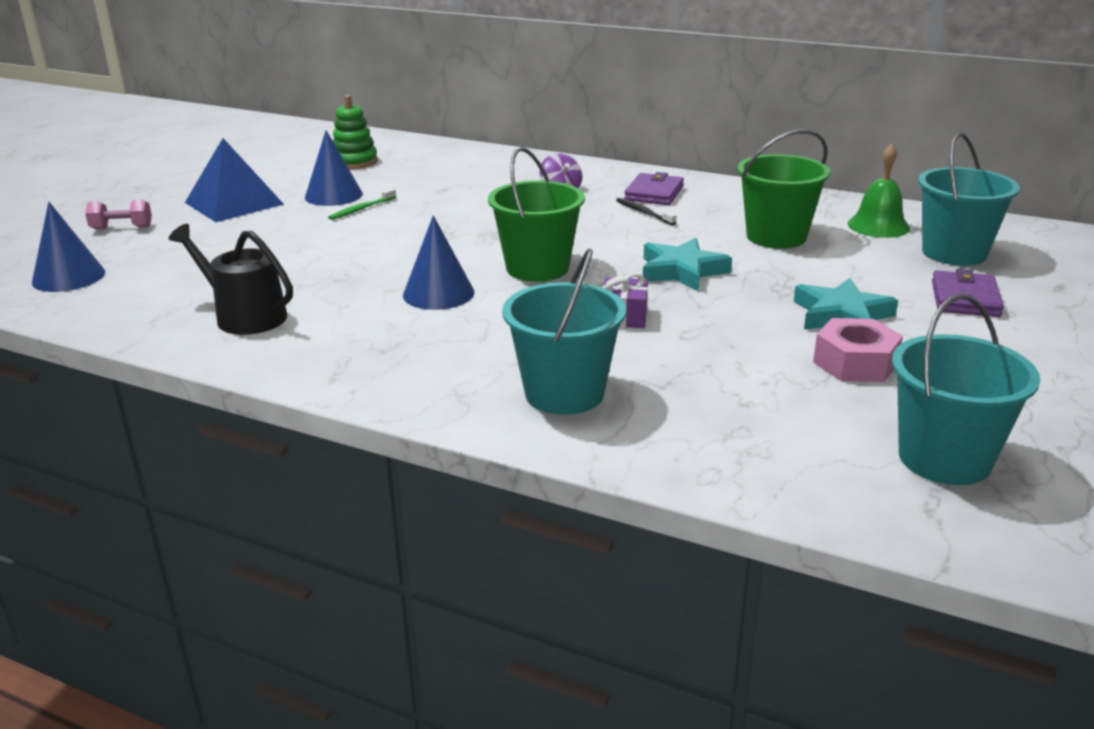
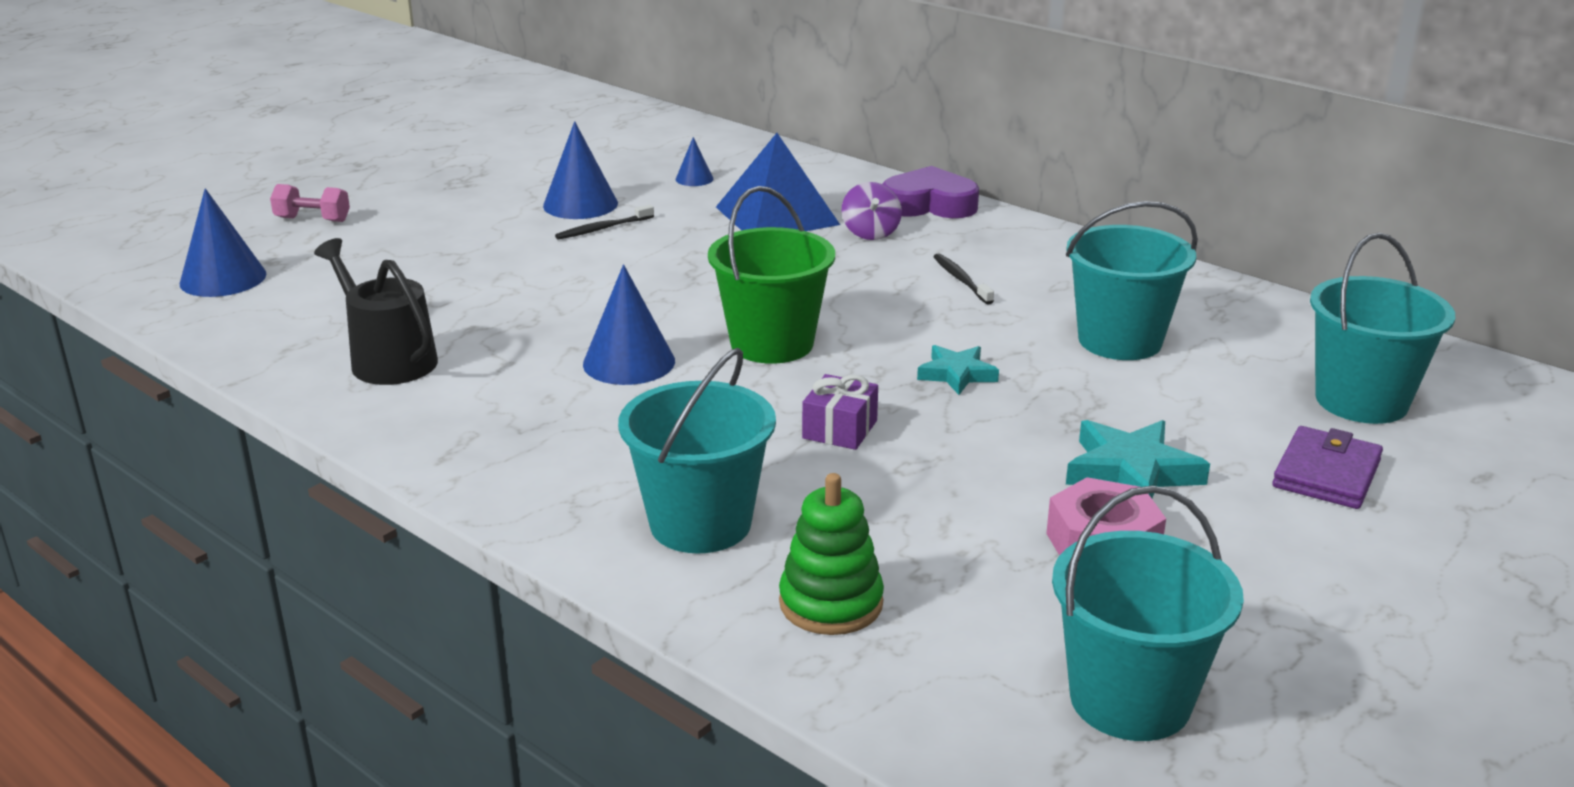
camera: 15 degrees right, 0 degrees up
(234, 203) = (457, 201): blue pyramid -> blue pyramid (777, 215)
(354, 162) = (632, 158): green stacking toy -> green stacking toy (831, 603)
(361, 209) = (603, 229): green toothbrush -> black toothbrush
(410, 170) = (694, 179): none -> blue cone
(590, 169) = (929, 204): none -> purple heart
(654, 193) = (993, 252): purple wallet -> none
(681, 271) = (956, 374): turquoise star -> turquoise star, size x0.64
(776, 237) = (1120, 340): green bucket -> turquoise bucket
(878, 226) = (1278, 343): green bell -> none

